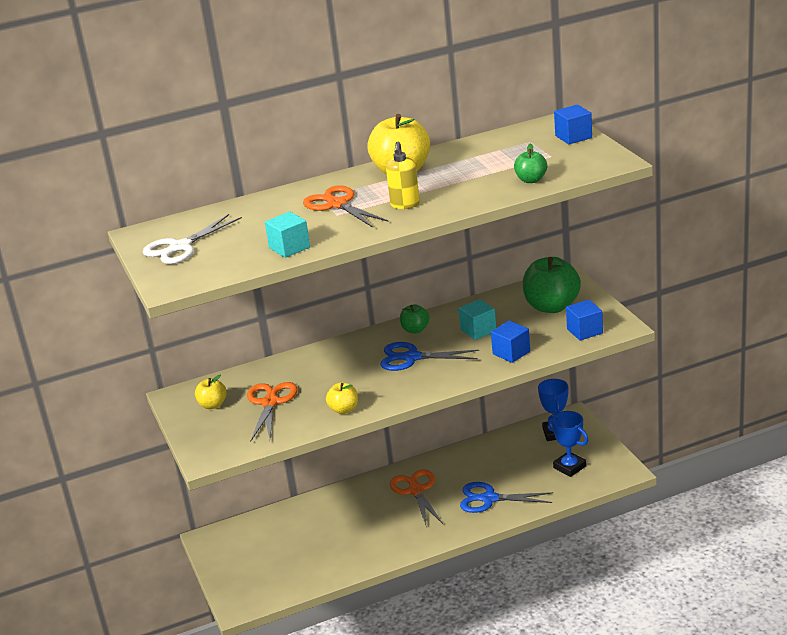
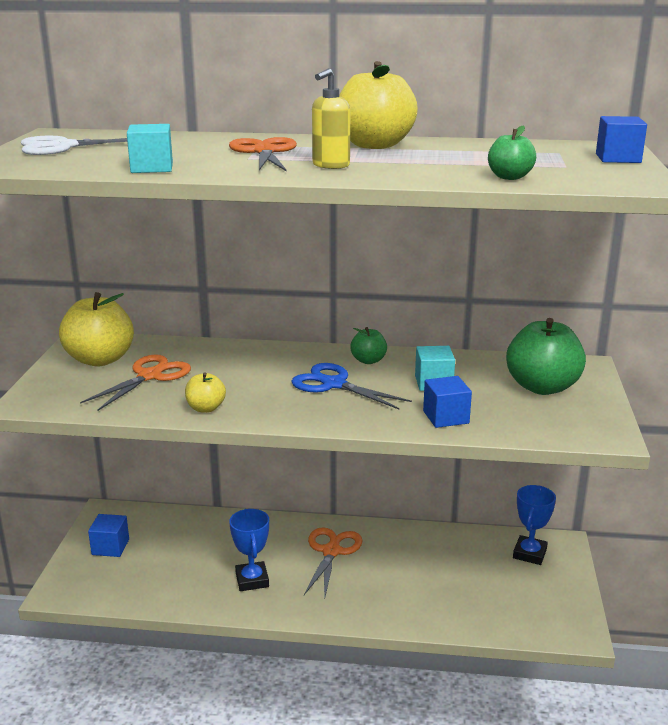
camera: 25 degrees right, 5 degrees down
(213, 405) = (100, 359): yellow apple -> yellow apple, size x1.96
(489, 499) = (397, 594): blue scissors -> none
(569, 467) = (516, 598): blue trophy -> blue trophy (252, 580)
(584, 331) = (557, 425): blue cube -> blue cube (110, 547)

